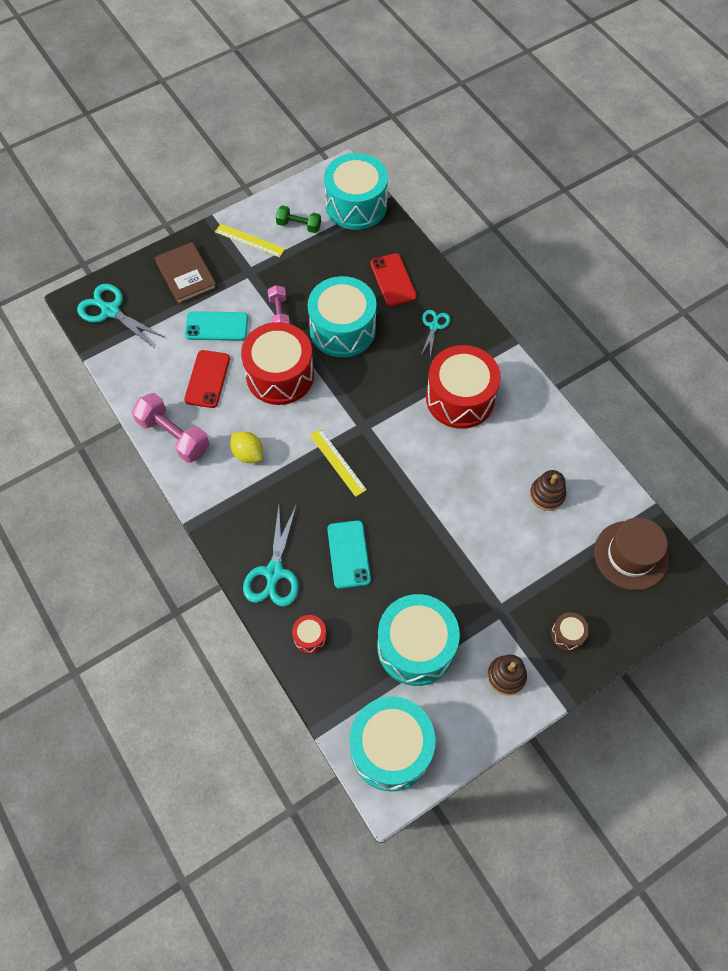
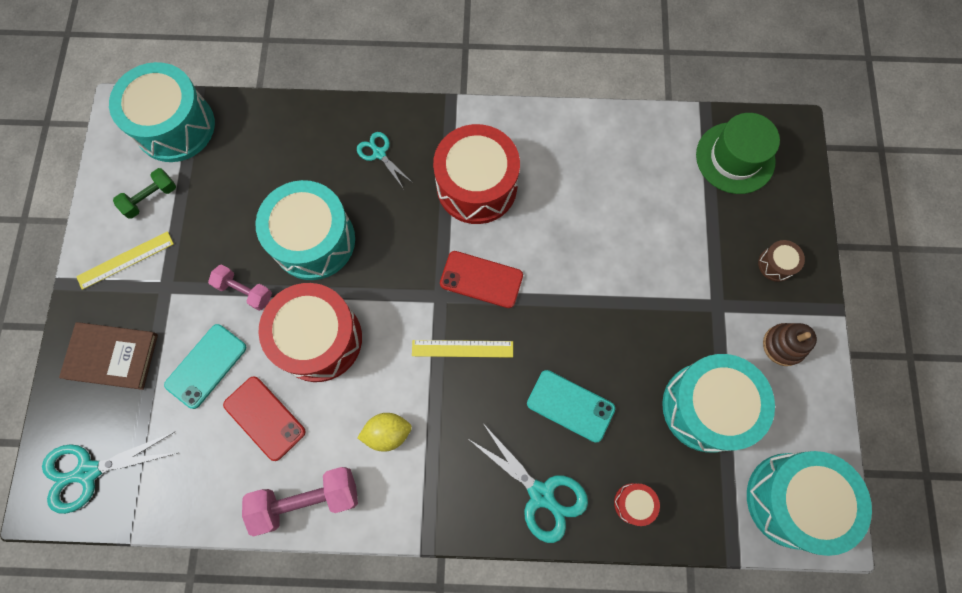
camera: 55 degrees left, 10 degrees up
(393, 280) = (295, 154): red phone -> red phone (481, 279)
(547, 495) = (630, 183): brown stacking toy -> none
(631, 555) = (735, 158): brown hat -> green hat

